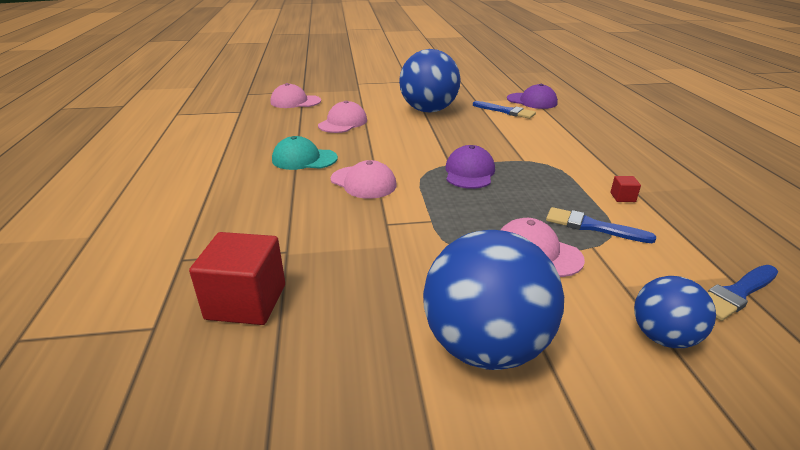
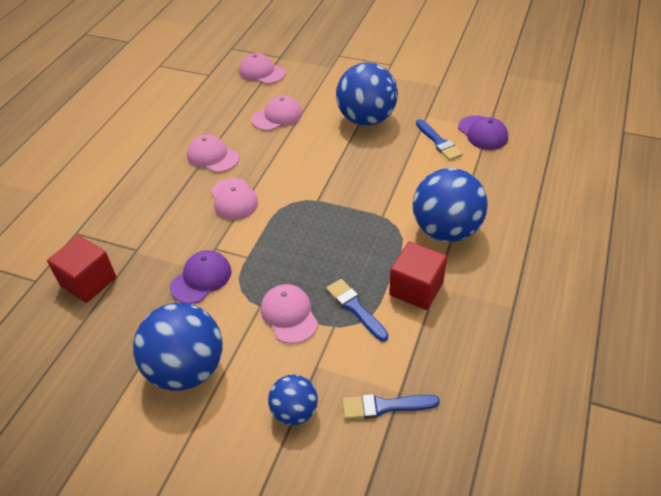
camera: 30 degrees right, 15 degrees up
(304, 159) = (212, 156): turquoise cap -> pink cap
(469, 172) = (322, 215): purple cap -> purple cap (201, 278)
(588, 156) = (446, 230): none -> blue ball
(622, 197) = (416, 289): red cube -> red cube, size x2.36

